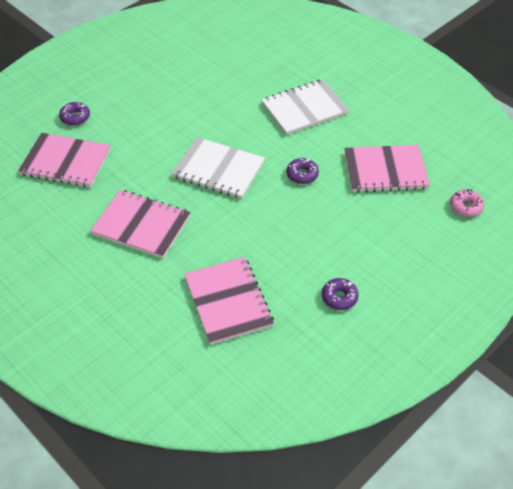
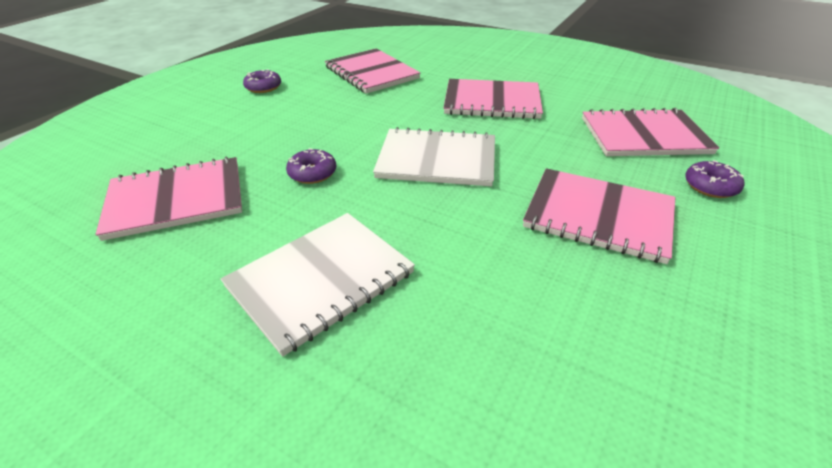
camera: 165 degrees right, 10 degrees down
(154, 113) = (598, 216): none -> pink notebook
(466, 207) = (68, 175): pink donut -> none

